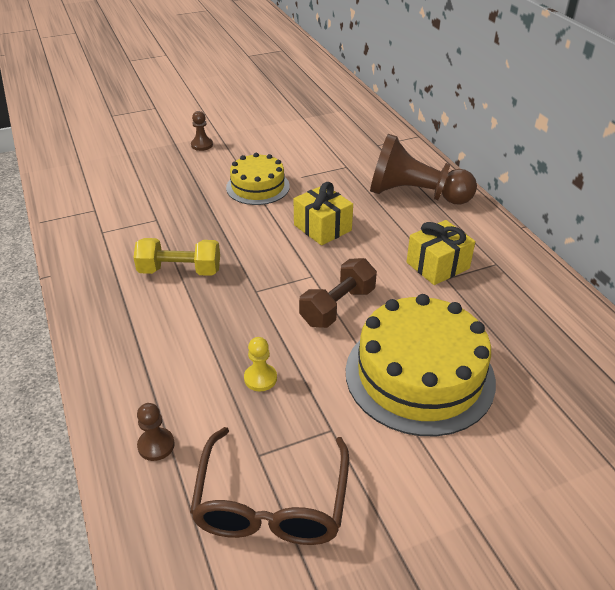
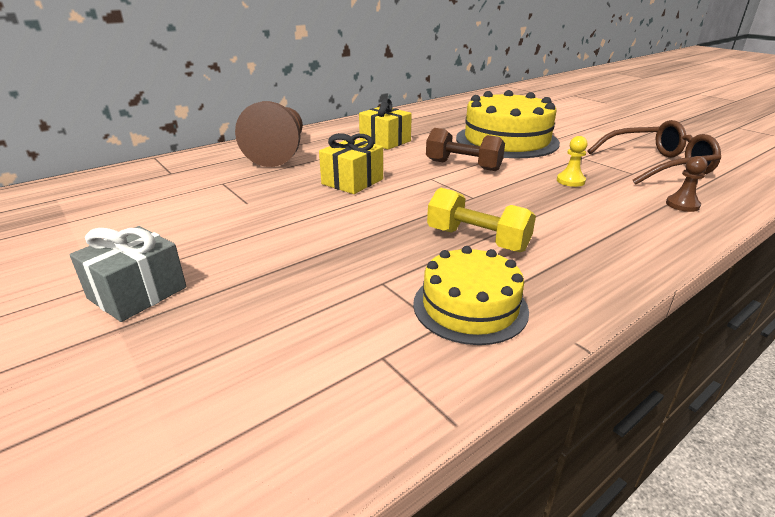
camera: 105 degrees left, 10 degrees down
(180, 271) = (477, 240): yellow dumbbell -> yellow dumbbell turned 45 degrees counterclockwise
(202, 145) = (137, 293): brown pawn -> grey gift
(258, 187) = (276, 224): yellow cake -> yellow cake (470, 306)

